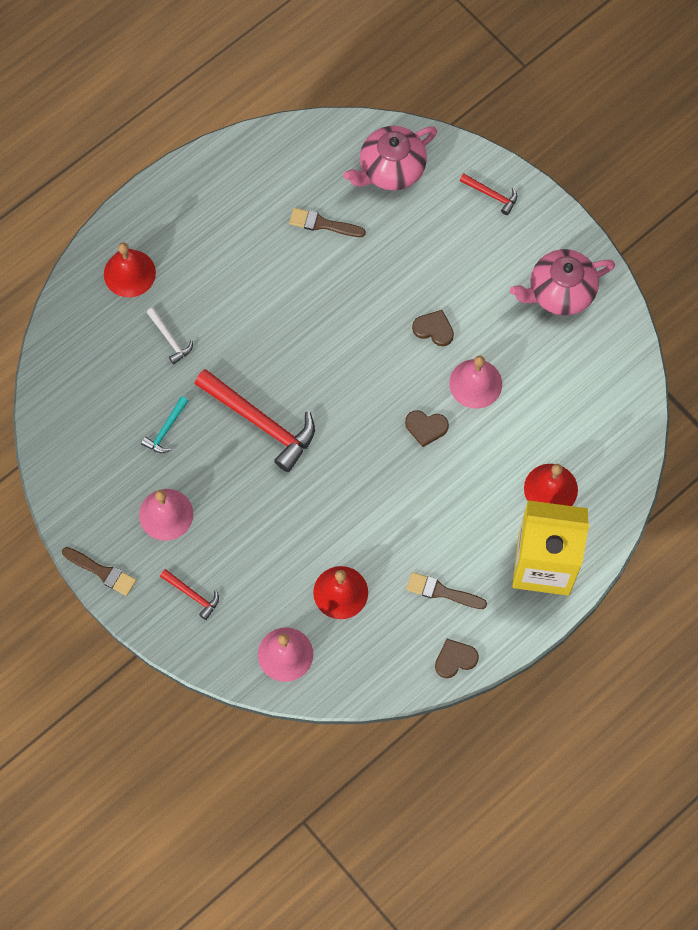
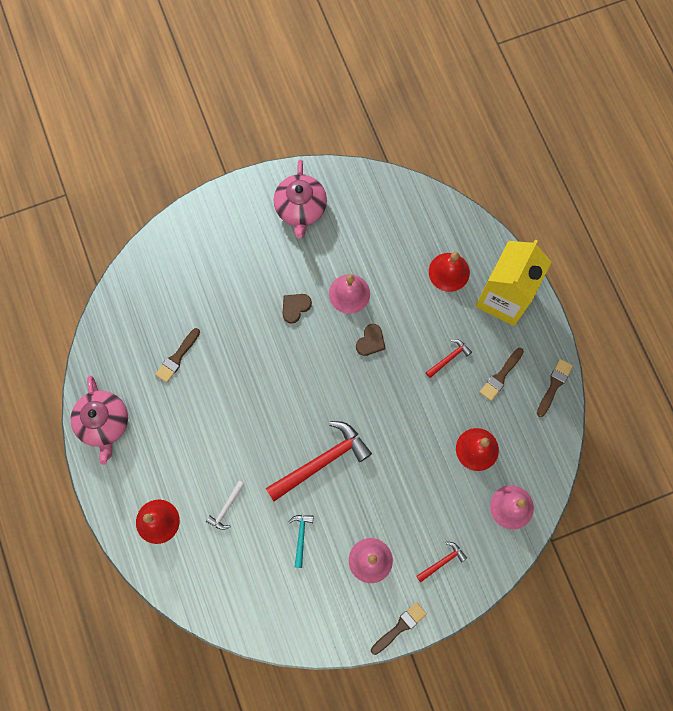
camera: 70 degrees left, 5 degrees up
(166, 430) = (301, 537): turquoise hammer -> turquoise hammer turned 135 degrees counterclockwise
(170, 339) = (226, 508): white hammer -> white hammer turned 135 degrees clockwise
(391, 169) = (153, 291): pink teapot -> pink teapot (104, 423)
(455, 659) = (554, 385): brown heart -> brown brush
(491, 195) = (204, 227): red hammer -> red hammer (449, 358)

